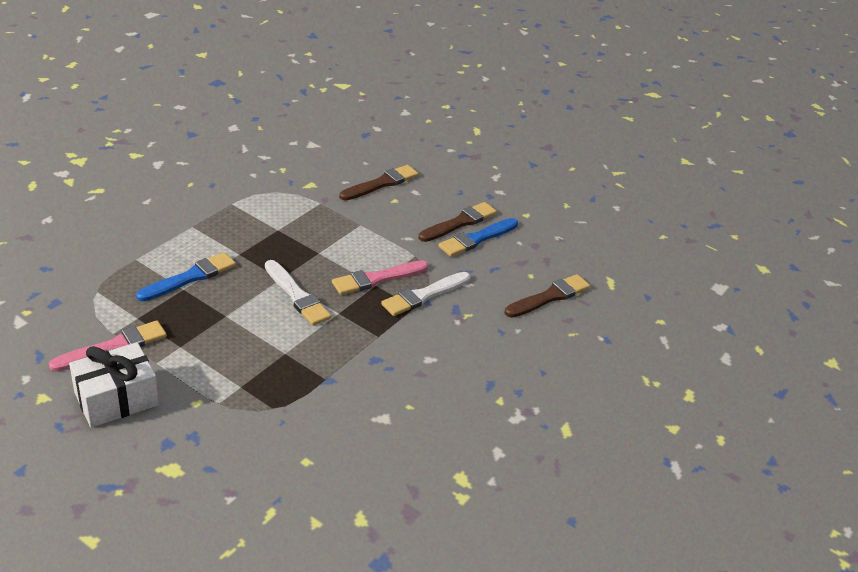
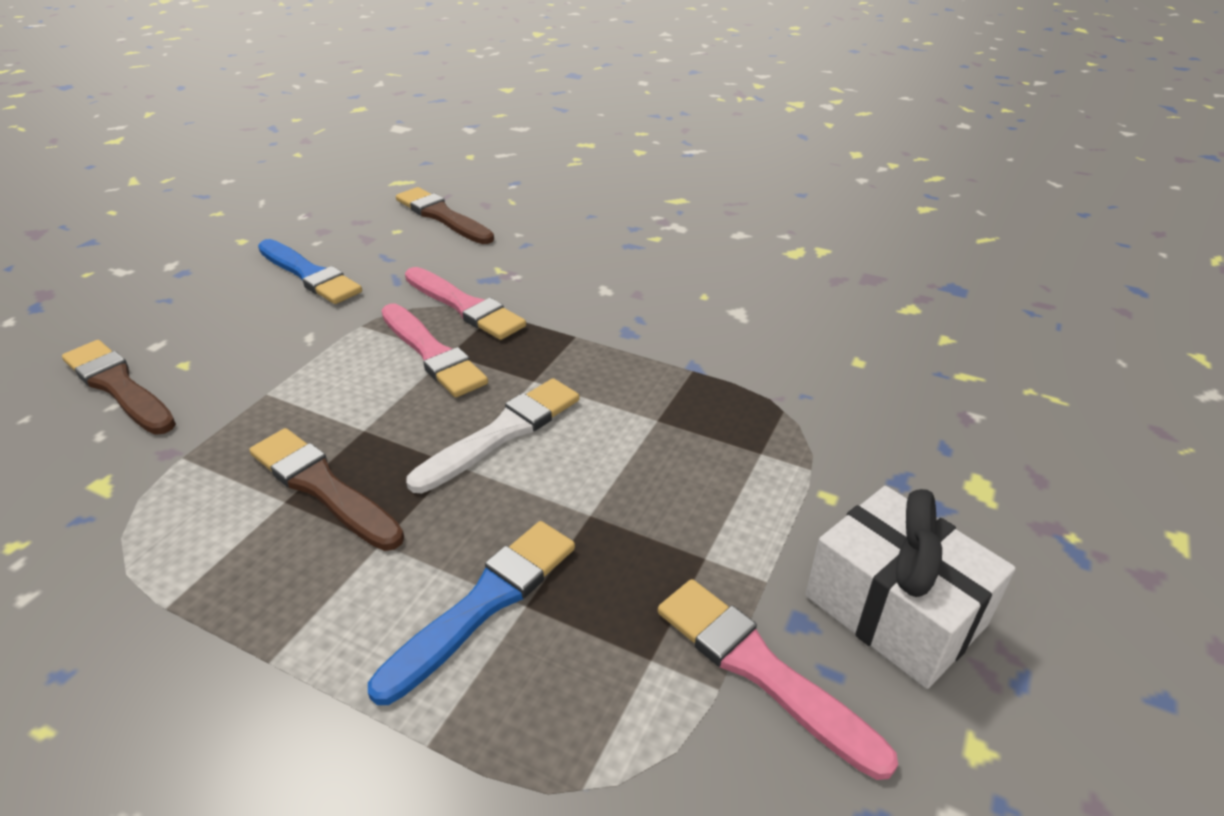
camera: 95 degrees left, 0 degrees up
(190, 277) = (483, 604): blue brush -> blue brush turned 90 degrees clockwise
(424, 295) = (464, 306): white brush -> pink brush
(459, 223) = (263, 292): brown brush -> brown brush (323, 487)

